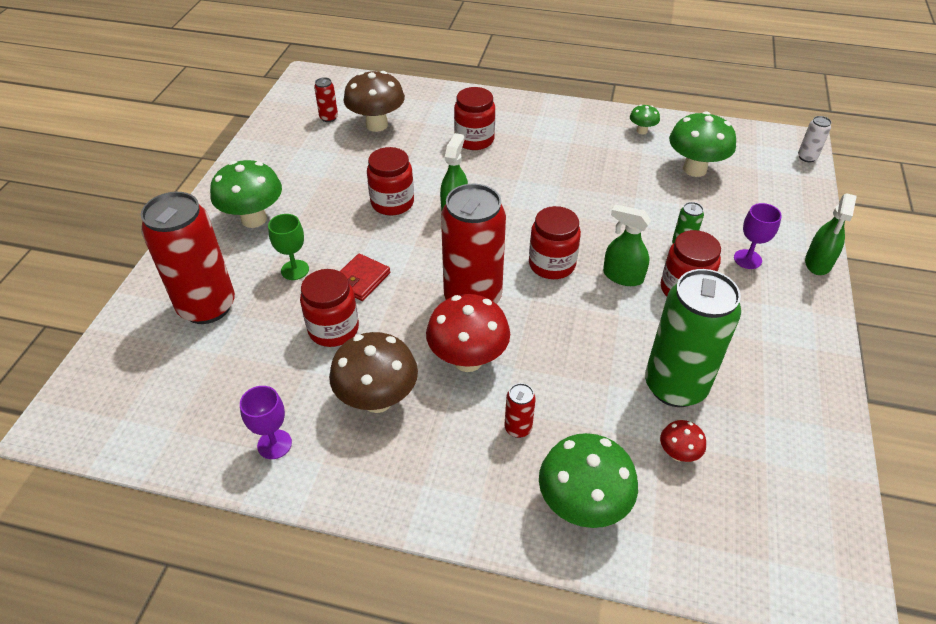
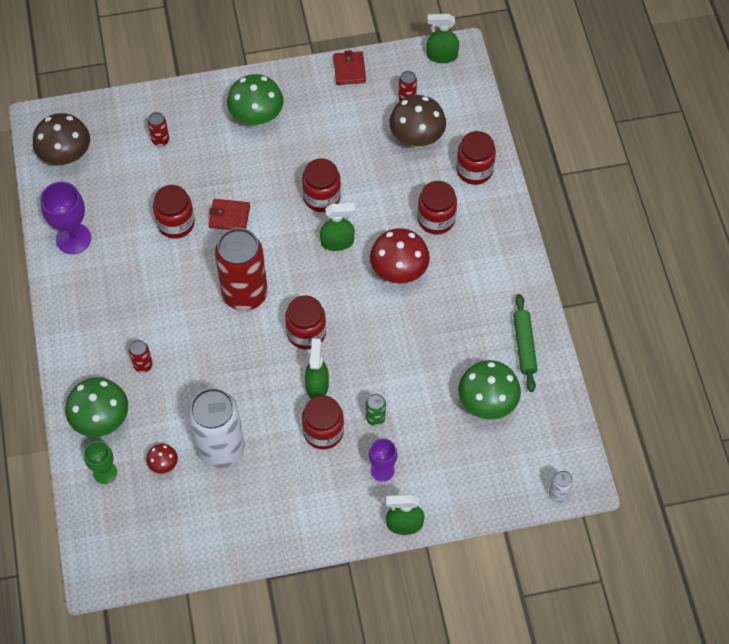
camera: 65 degrees right, 15 degrees up
(207, 307) = (160, 140): red can -> red can, size x0.41
(260, 141) = (349, 70): none -> red wallet
(274, 444) = (73, 239): purple goblet -> purple goblet, size x1.58
(295, 270) = (218, 172): green goblet -> green goblet (105, 472)
(302, 86) = (441, 56): none -> green spray bottle
(377, 399) = (130, 277): brown mushroom -> brown mushroom (66, 157)
(438, 104) = (474, 170): none -> red jar
(468, 360) = (186, 314): red mushroom -> red mushroom (399, 272)
(642, 131) = (524, 346): green mushroom -> green rolling pin
(675, 386) = (221, 449): green can -> white can

